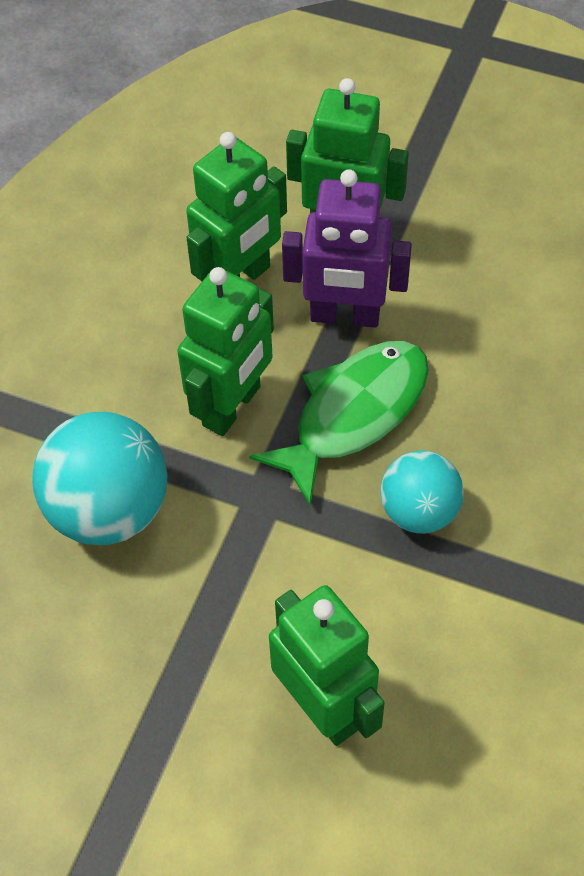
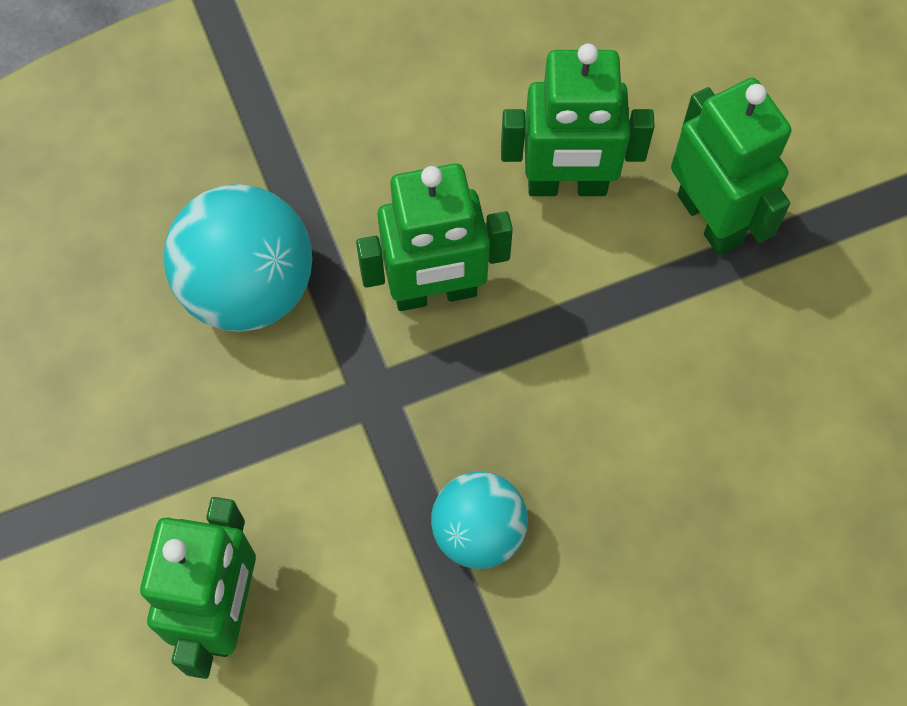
camera: 45 degrees right, 10 degrees up
(345, 316) = (617, 300): purple robot -> none
(354, 414) = (523, 395): green fish -> none

